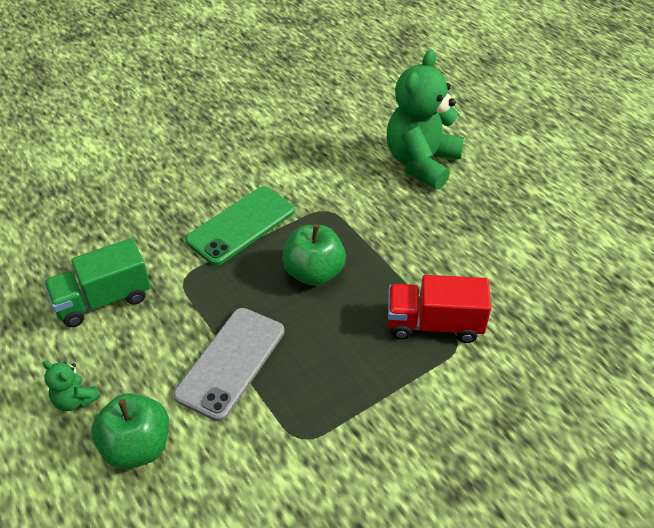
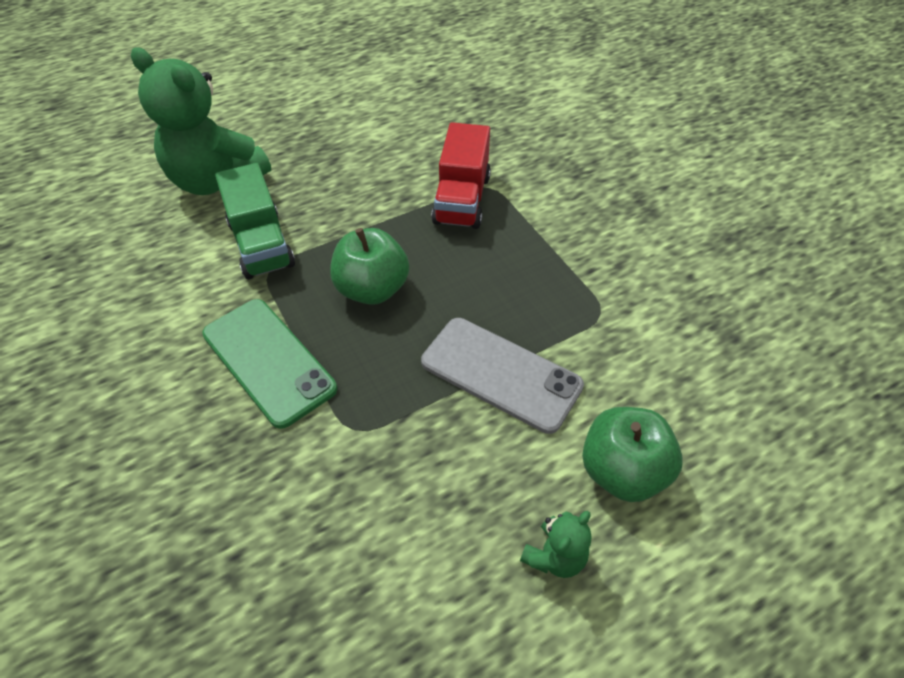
camera: 85 degrees left, 5 degrees up
(103, 300) = (375, 536): green truck -> green truck (261, 244)

